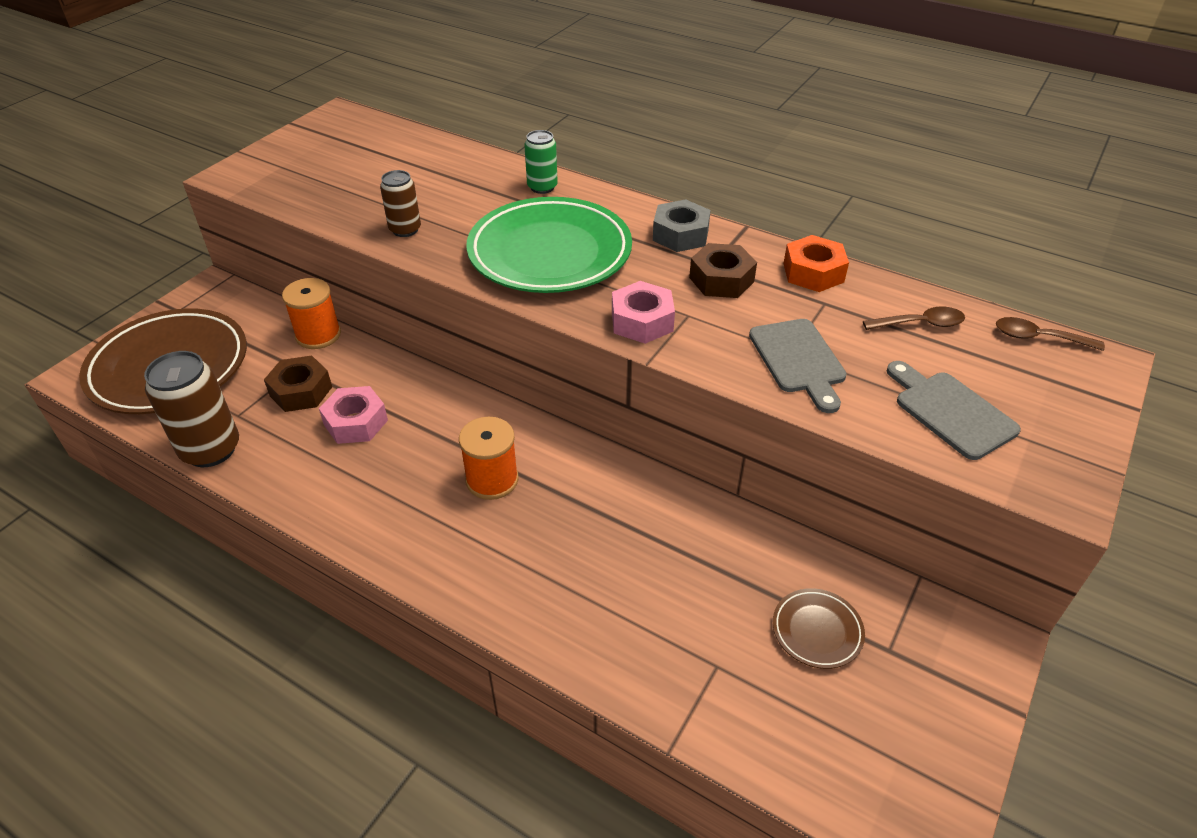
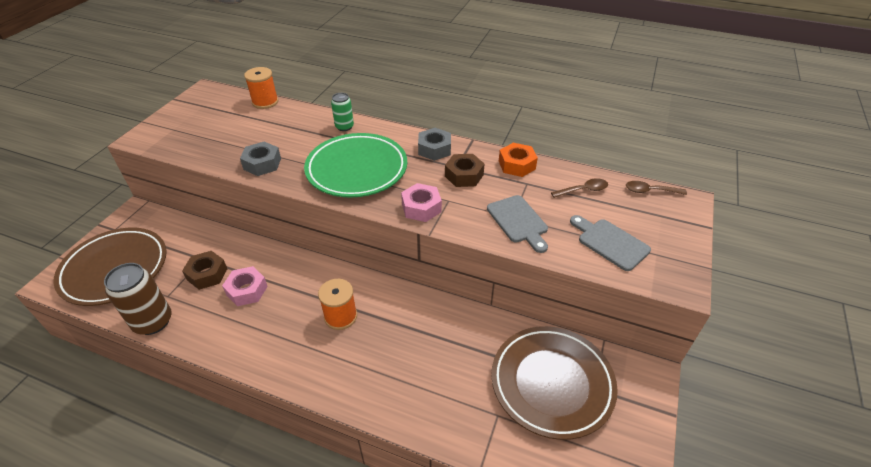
camera: 10 degrees left, 0 degrees up
(318, 335) = (212, 235): orange spool -> orange spool (265, 102)
(405, 230) = (262, 164): brown can -> grey nut
(817, 631) = (551, 383): brown plate -> brown plate, size x2.27

